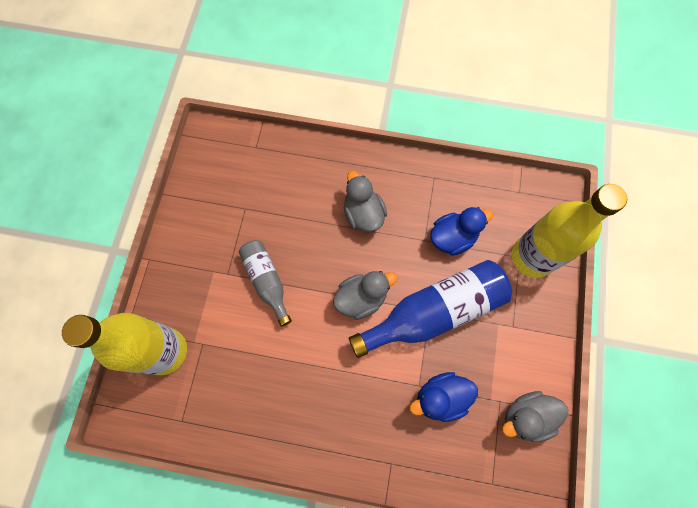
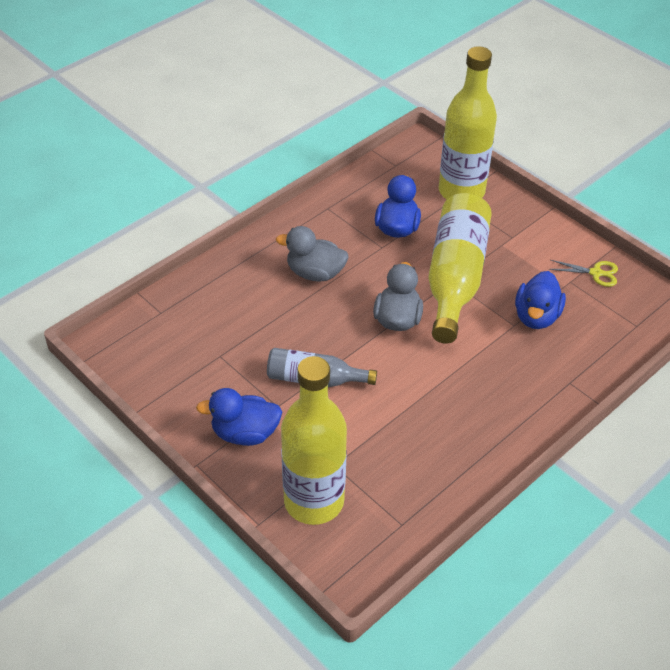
camera: 55 degrees left, 25 degrees down
(191, 270) = (245, 433): none -> blue duck
(434, 312) = (455, 278): blue bottle -> yellow bottle
(526, 416) = (595, 273): grey duck -> yellow scissors

